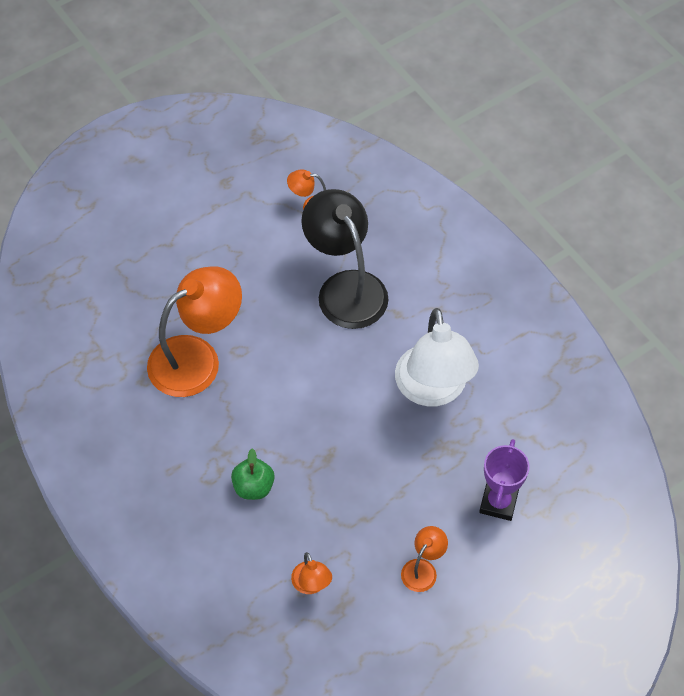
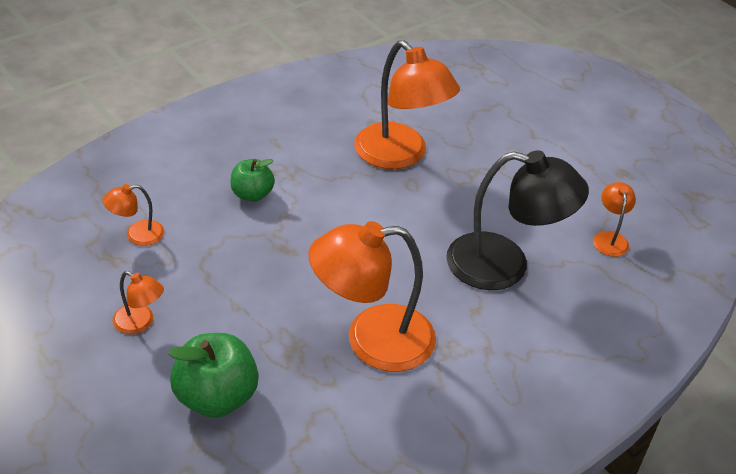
camera: 85 degrees right, 15 degrees down
(345, 287) = (504, 265): black lamp -> black lamp turned 45 degrees clockwise
(433, 390) = (372, 340): white lamp -> orange lamp
(498, 502) = (216, 397): purple trophy -> green apple

